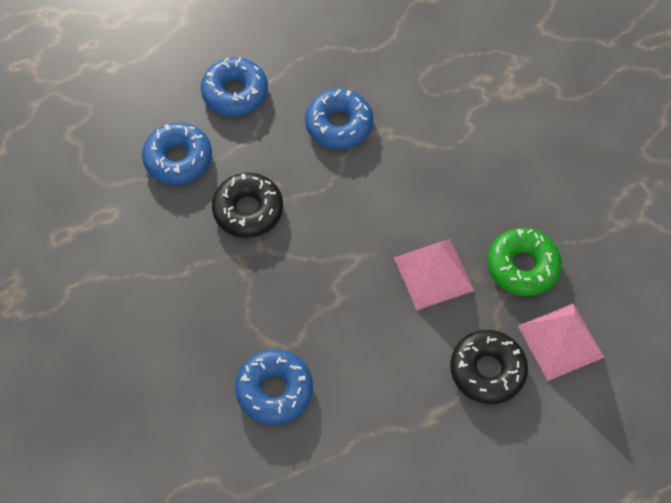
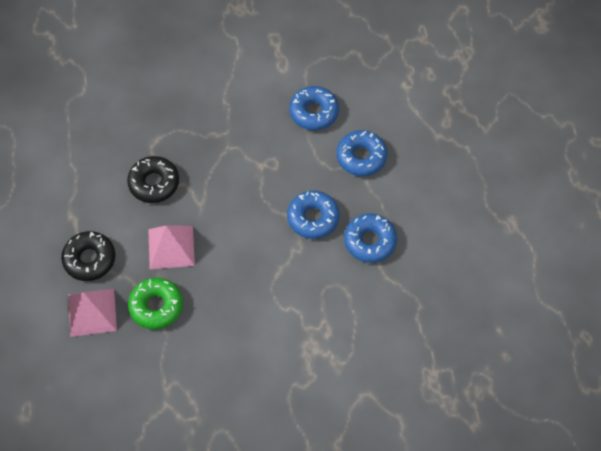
camera: 105 degrees right, 0 degrees up
(248, 210) = (259, 146): black donut -> black donut (154, 183)
(274, 390) = (124, 134): blue donut -> blue donut (370, 241)

